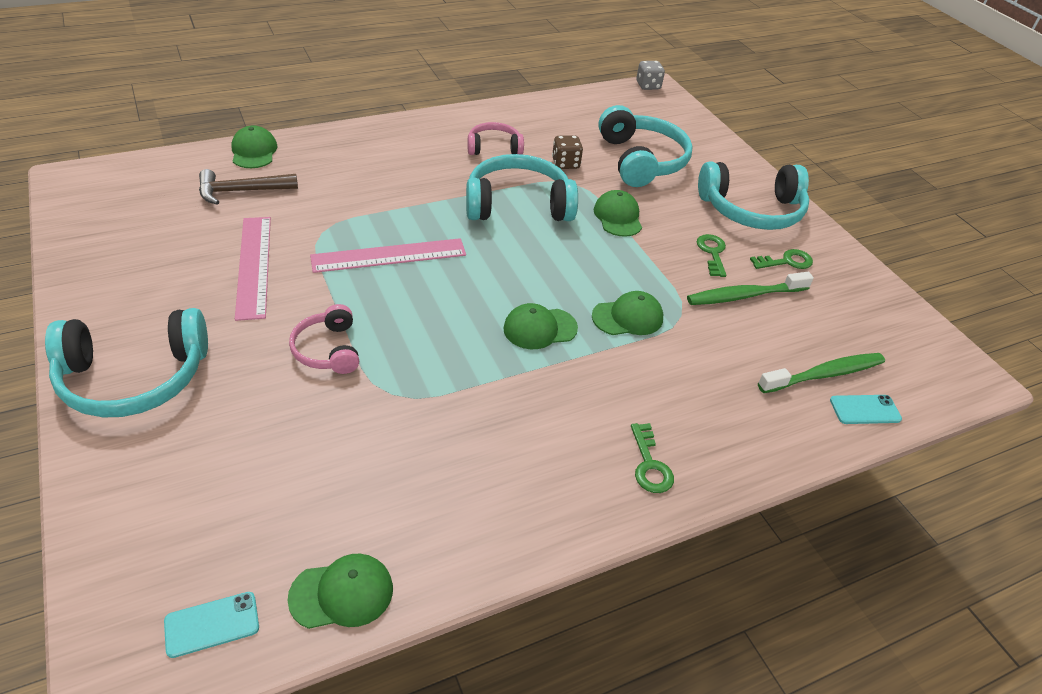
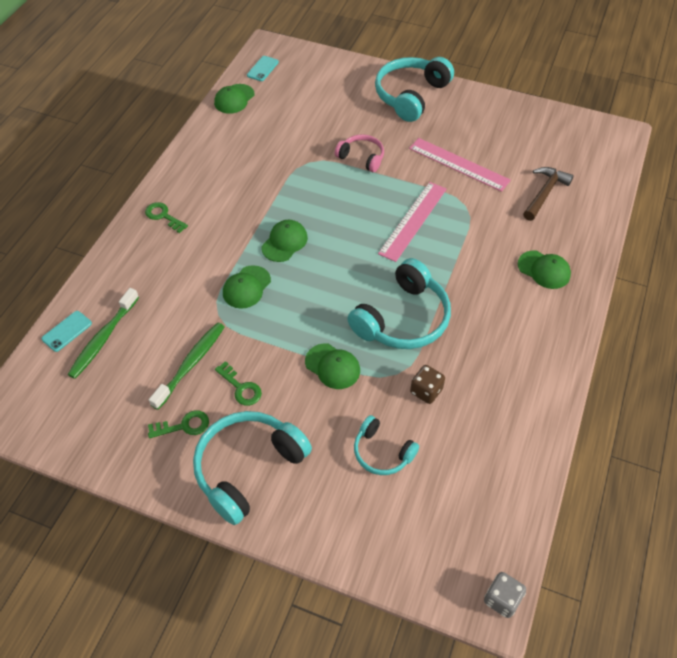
camera: 140 degrees right, 10 degrees up
(254, 151) = (594, 221): green cap -> green cap (544, 270)
(494, 148) = (489, 360): pink headphones -> none
(641, 160) = (382, 452): turquoise headphones -> turquoise headphones, size x0.56
(786, 261) = (184, 426): green key -> green key turned 135 degrees counterclockwise

